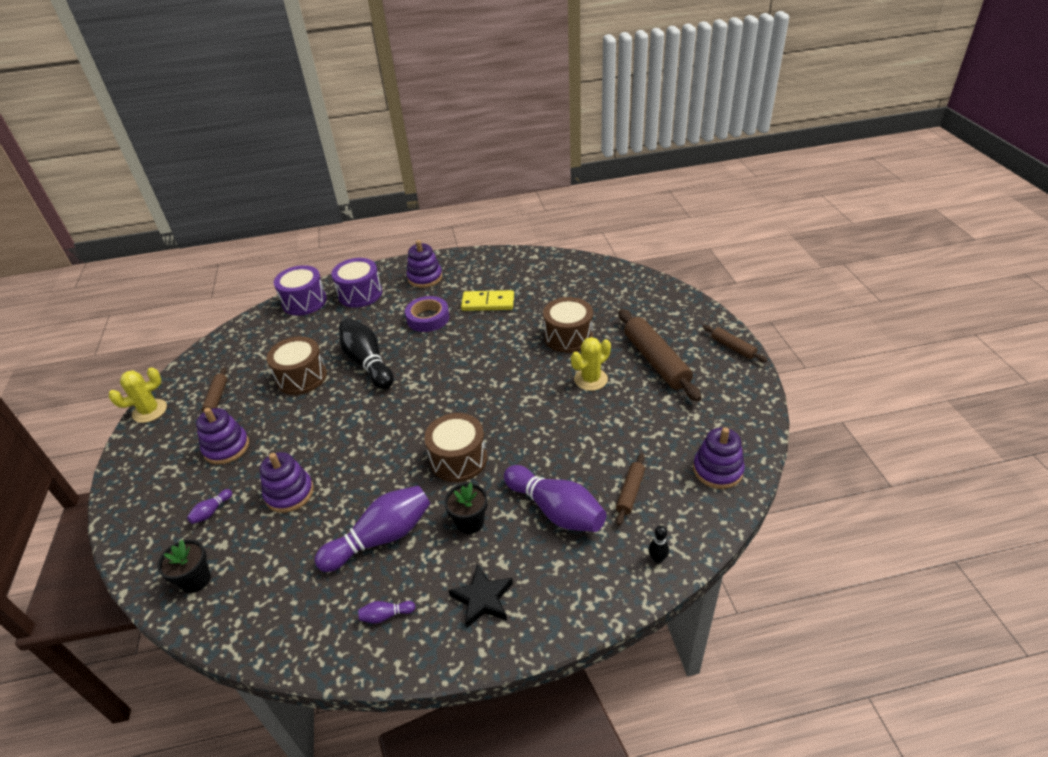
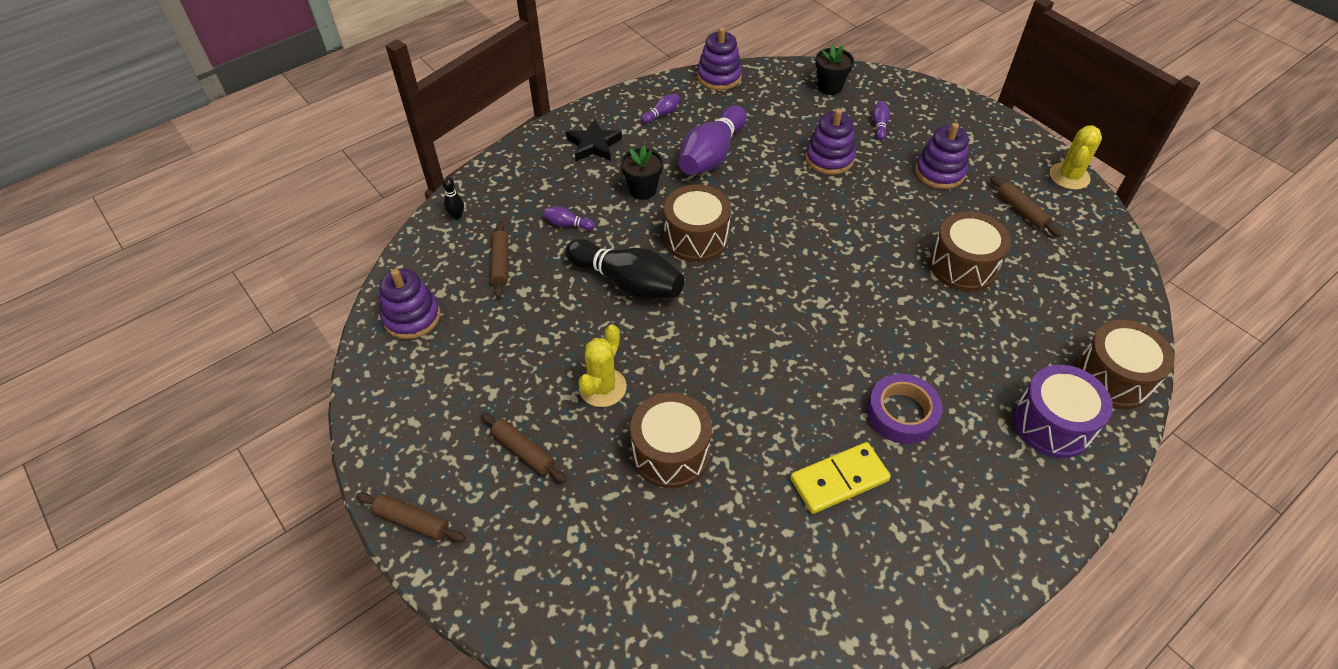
camera: 150 degrees right, 10 degrees up
(304, 302) = (1113, 378): purple drum -> brown drum
(367, 363) = (907, 311): black bowling pin -> black bowling pin (628, 283)
(425, 278) = (991, 501): purple stacking toy -> purple stacking toy (719, 76)
(556, 510) = (567, 224): purple bowling pin -> purple bowling pin, size x0.42
(656, 361) = (523, 451): brown rolling pin -> brown rolling pin, size x0.52

